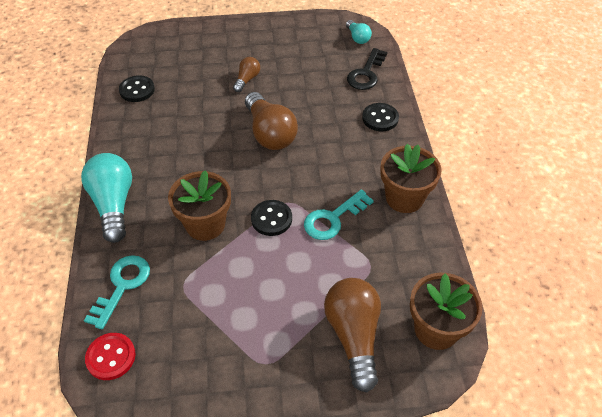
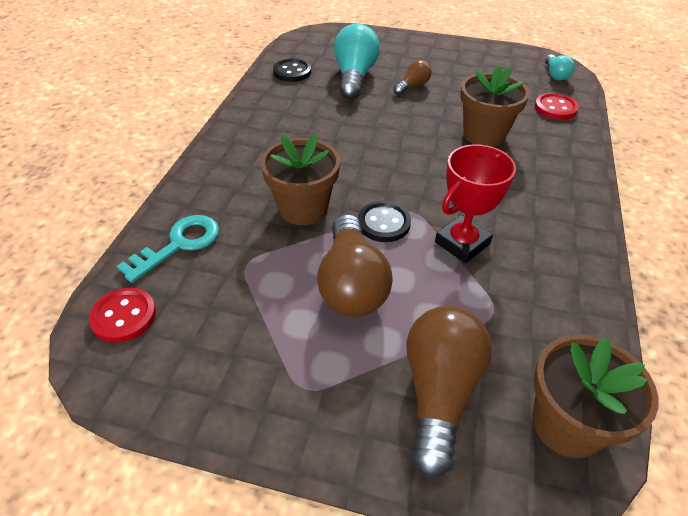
camera: 20 degrees right, 5 degrees down
(113, 204) = (214, 164): turquoise light bulb -> turquoise light bulb (354, 77)
(269, 133) = (417, 139): brown light bulb -> brown light bulb (351, 284)
(333, 218) = (462, 243): turquoise key -> red trophy
(366, 73) = (555, 108): black key -> red button
(380, 118) = (559, 154): black button -> none
(404, 198) = (566, 245): brown flower pot -> brown flower pot (484, 135)

